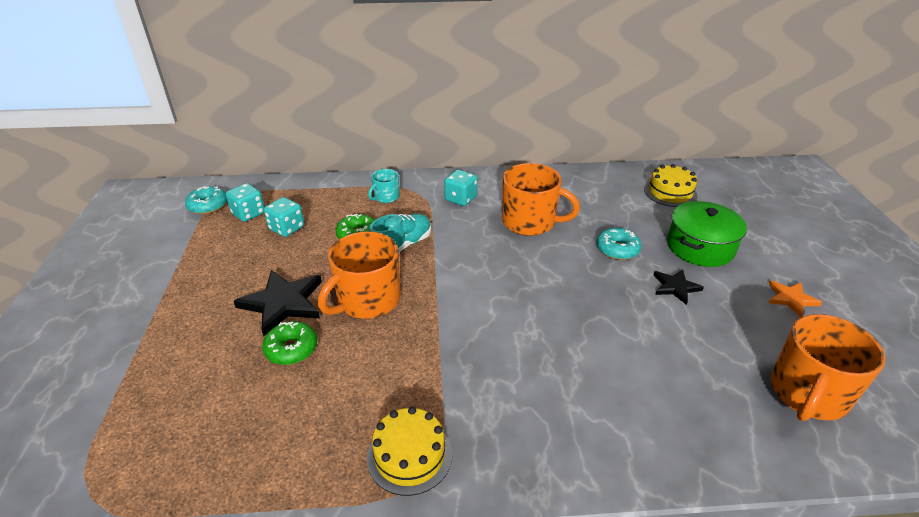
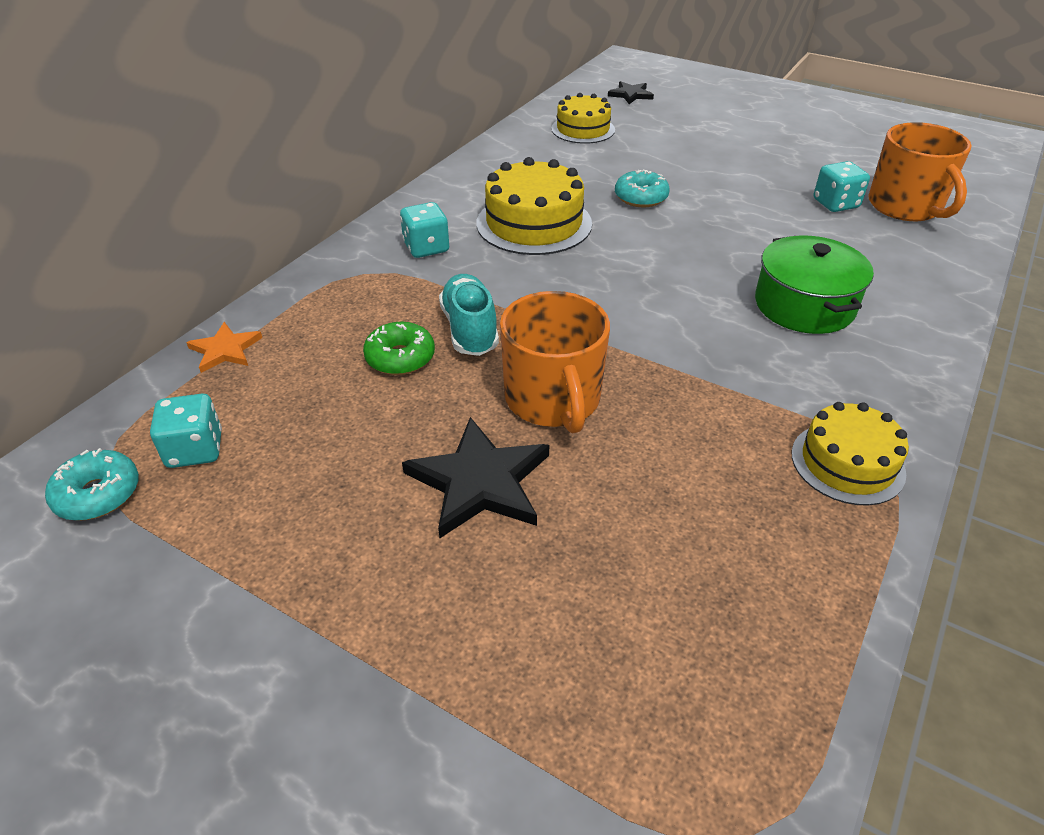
camera: 55 degrees left, 5 degrees up
(287, 228) = (295, 420): turquoise dice -> turquoise dice (835, 204)
(291, 349) = (590, 504): green donut -> none
(386, 197) = (341, 301): turquoise mug -> none
(530, 222) = (534, 223): orange mug -> yellow cake
(675, 287) = (728, 196): black star -> black star (630, 95)
(700, 247) = (683, 157): green pot -> green pot (804, 305)
(791, 299) = (792, 156): orange star -> orange star (225, 350)

